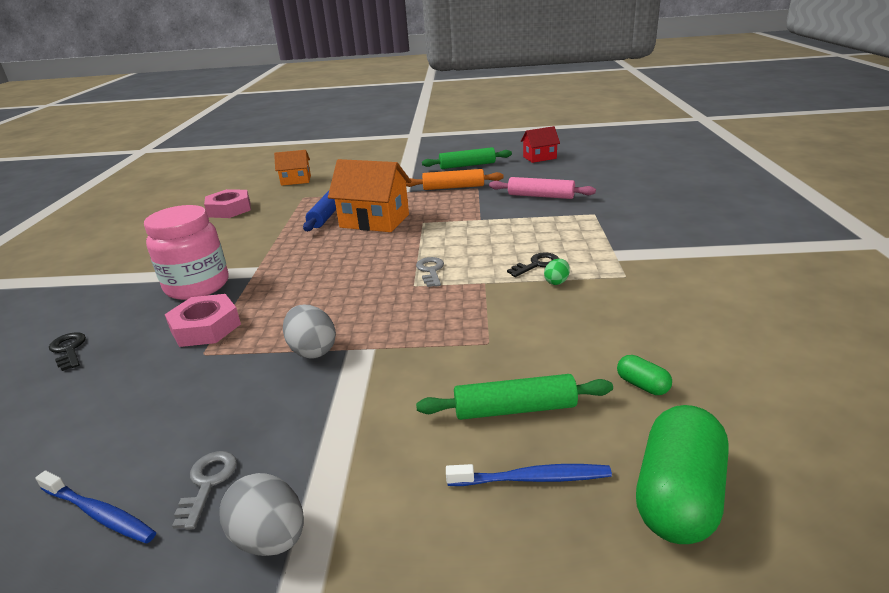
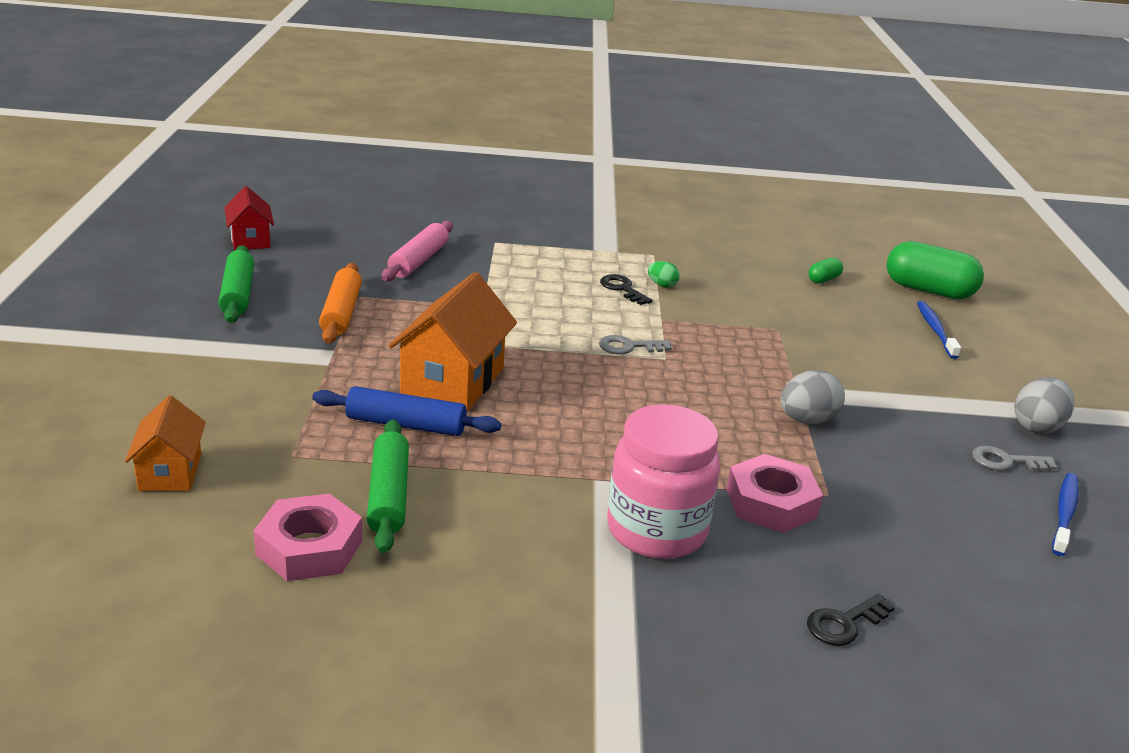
camera: 95 degrees left, 0 degrees up
(515, 409) = (866, 327): green rolling pin -> green rolling pin (388, 495)

